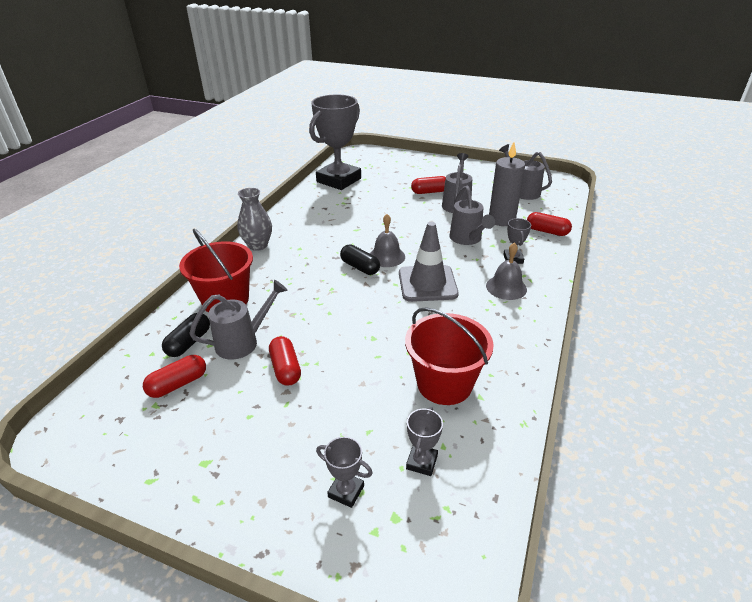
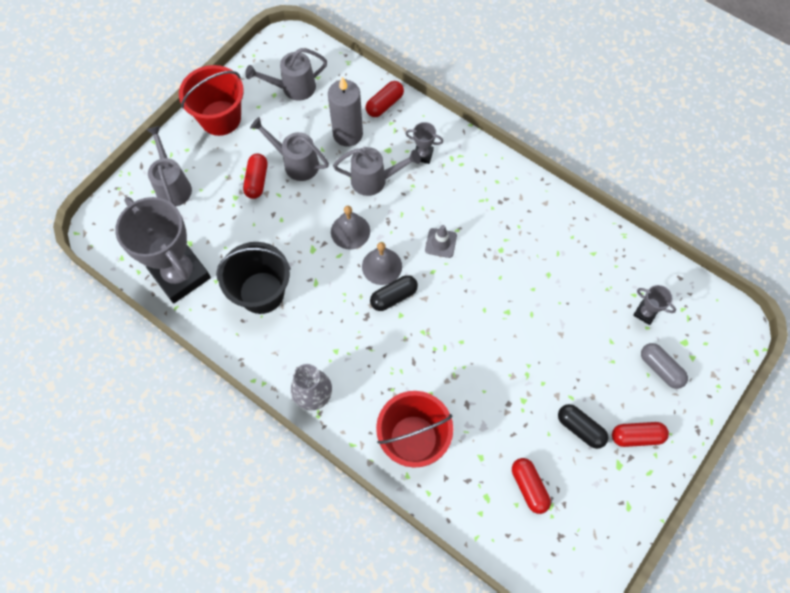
camera: 75 degrees left, 30 degrees up
(189, 343) = (473, 477): black capsule -> black capsule (580, 428)
(243, 342) = (485, 426): grey watering can -> grey watering can (173, 185)
(286, 369) = (530, 392): red capsule -> red capsule (636, 436)
(338, 210) = (262, 292): none -> black bucket
(346, 491) = (660, 368): grey trophy -> grey capsule
(427, 283) = (440, 243): grey traffic cone -> grey traffic cone, size x0.52
(444, 384) = (575, 273): red bucket -> red bucket (220, 118)
(506, 287) = (466, 180): grey bell -> grey bell (350, 231)

